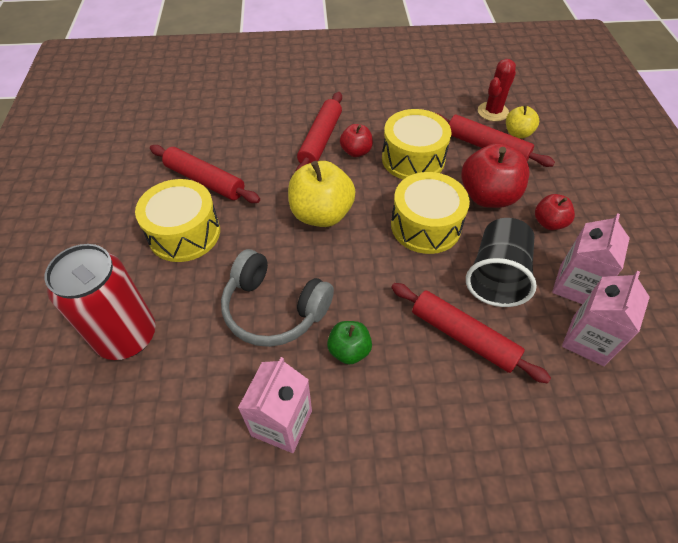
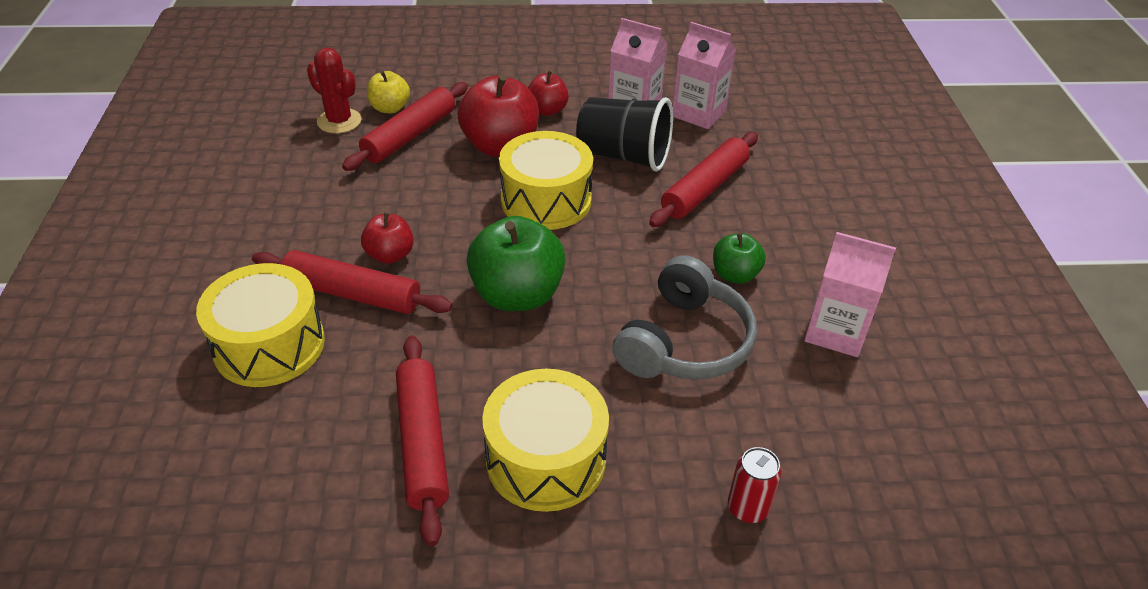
camera: 90 degrees left, 10 degrees down
(127, 336) = (747, 508): red can -> red can, size x0.44
(205, 181) = (423, 442): red rolling pin -> red rolling pin turned 45 degrees counterclockwise
(321, 214) = (517, 295): yellow apple -> green apple
(413, 159) = (419, 200): yellow drum -> yellow drum (269, 345)

